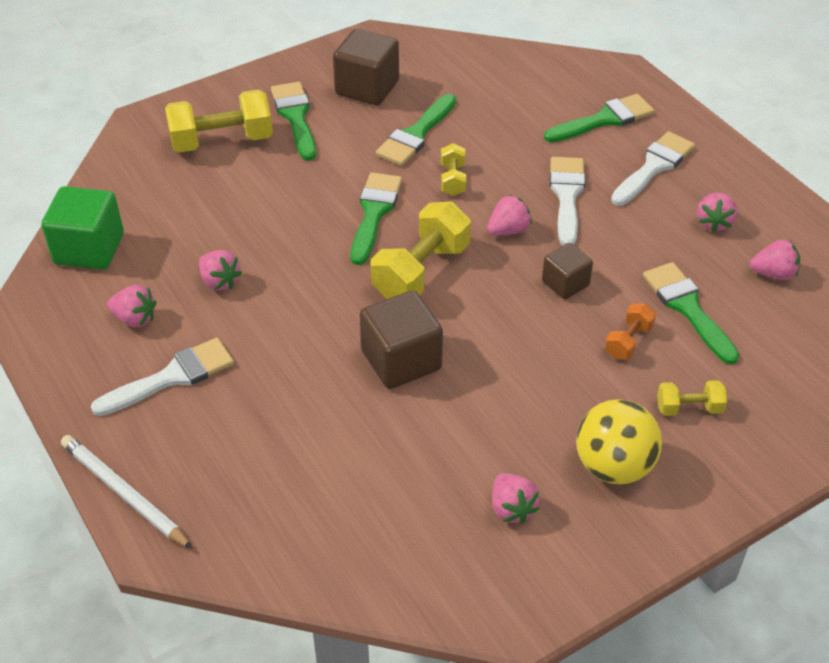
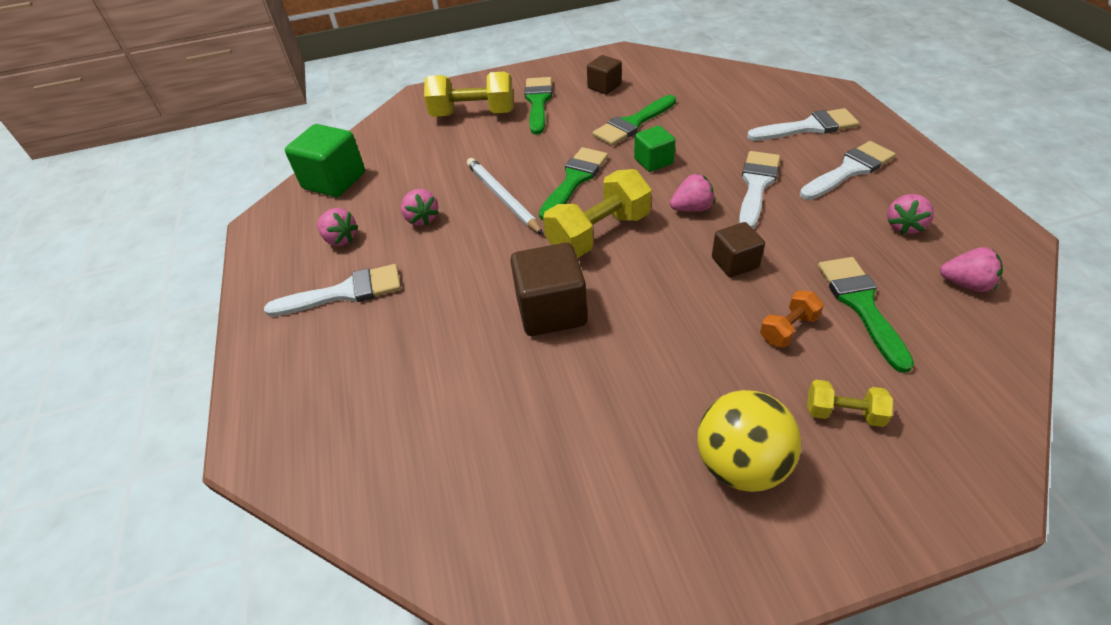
camera: 20 degrees right, 0 degrees up
(124, 493) = (252, 391): white pencil -> white pencil (503, 198)
(367, 88) = (604, 86): brown cube -> brown cube, size x0.60
(453, 180) = (653, 161): yellow dumbbell -> green cube
(511, 508) = (611, 489): pink strawberry -> none
(604, 120) = (808, 127): green brush -> white brush

